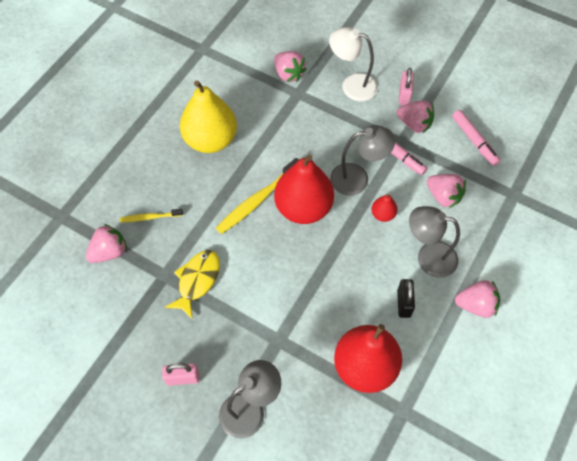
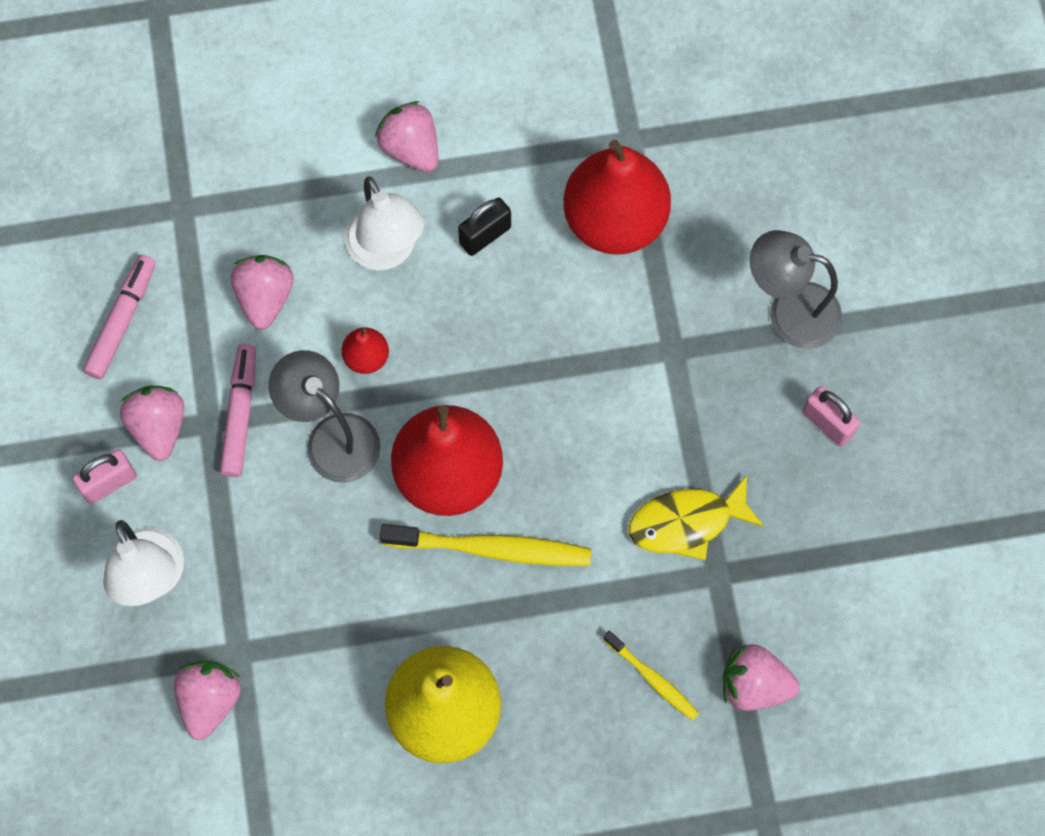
camera: 130 degrees left, 10 degrees up
(428, 257) = (387, 252): grey lamp -> white lamp

